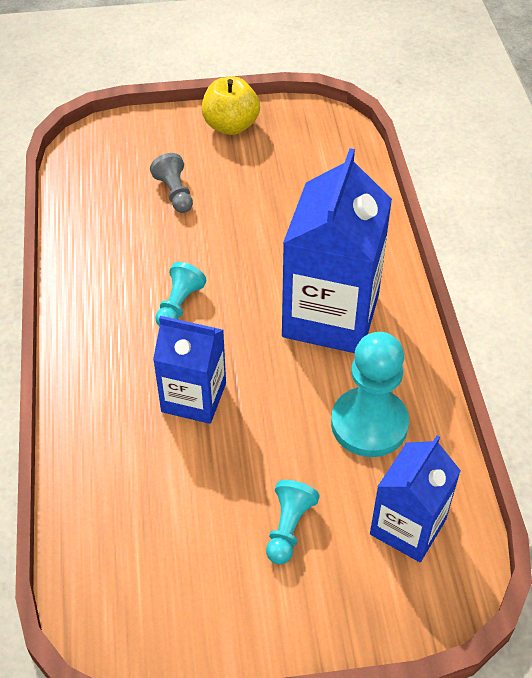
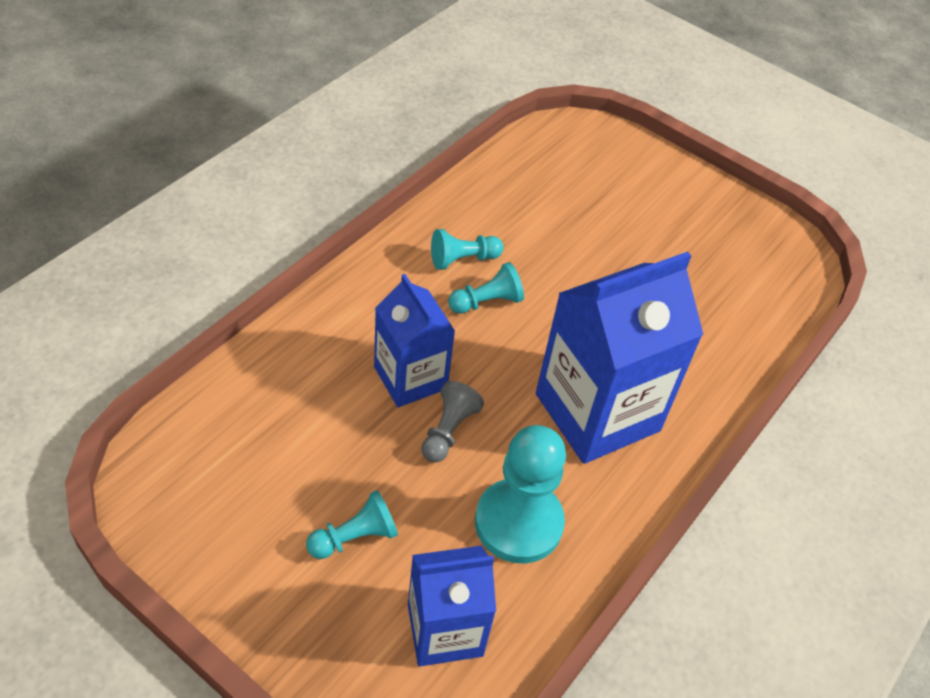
camera: 40 degrees right, 0 degrees up
(127, 290) = (463, 259): none -> turquoise pawn
(175, 193) = (591, 217): grey pawn -> grey pawn (448, 431)
(231, 126) = (705, 200): yellow apple -> none

